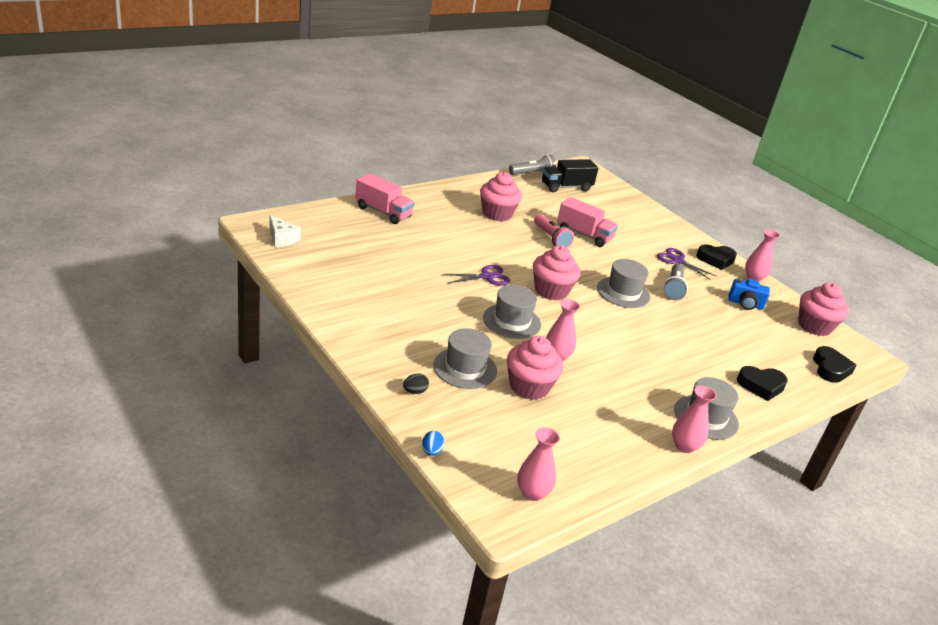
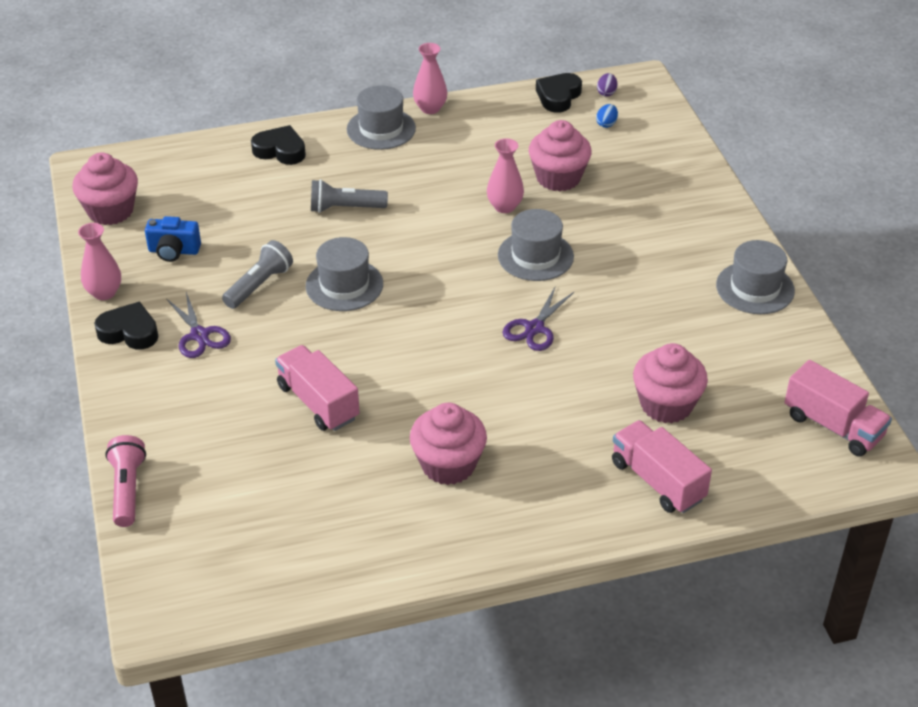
camera: 155 degrees left, 10 degrees up
(282, 239) = (833, 426): white cheese -> pink truck
(415, 391) = (687, 186): black egg -> none
(431, 451) = (687, 132): blue egg -> blue egg (606, 124)
(465, 368) = (622, 204): grey hat -> grey hat (755, 288)
(487, 277) = (534, 328): purple scissors -> purple scissors turned 60 degrees counterclockwise
(532, 174) = (301, 588): grey flashlight -> grey flashlight (345, 208)
(532, 493) = (606, 93): pink vase -> purple egg
(551, 238) = (384, 398): pink flashlight -> pink flashlight (127, 489)
(551, 291) = (451, 297): pink cupcake -> pink cupcake (666, 405)
(566, 187) = (255, 539): black truck -> none
(745, 304) = (174, 251): blue camera -> blue camera turned 150 degrees clockwise
(830, 369) = (165, 159): black heart -> black heart (558, 96)

